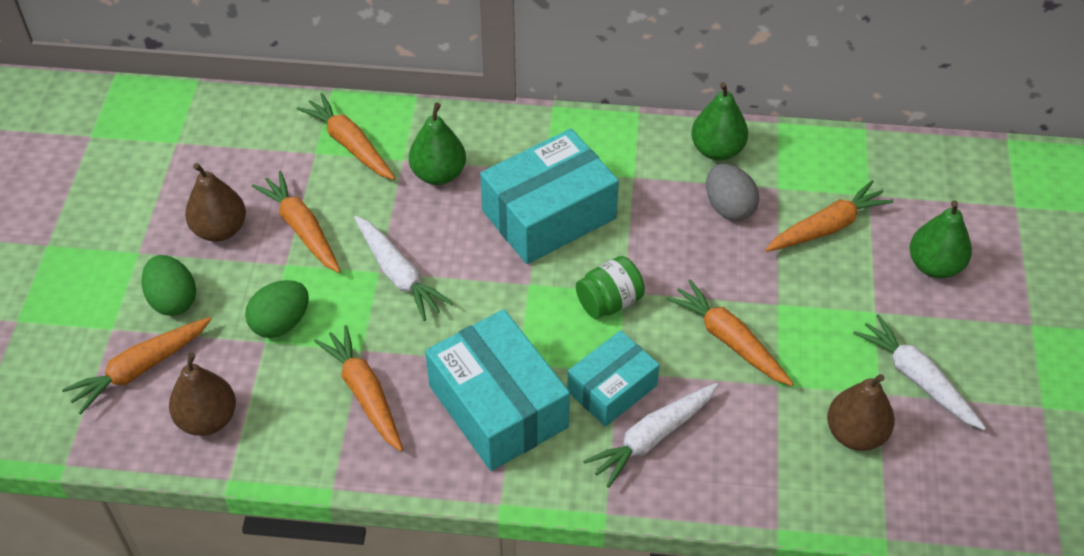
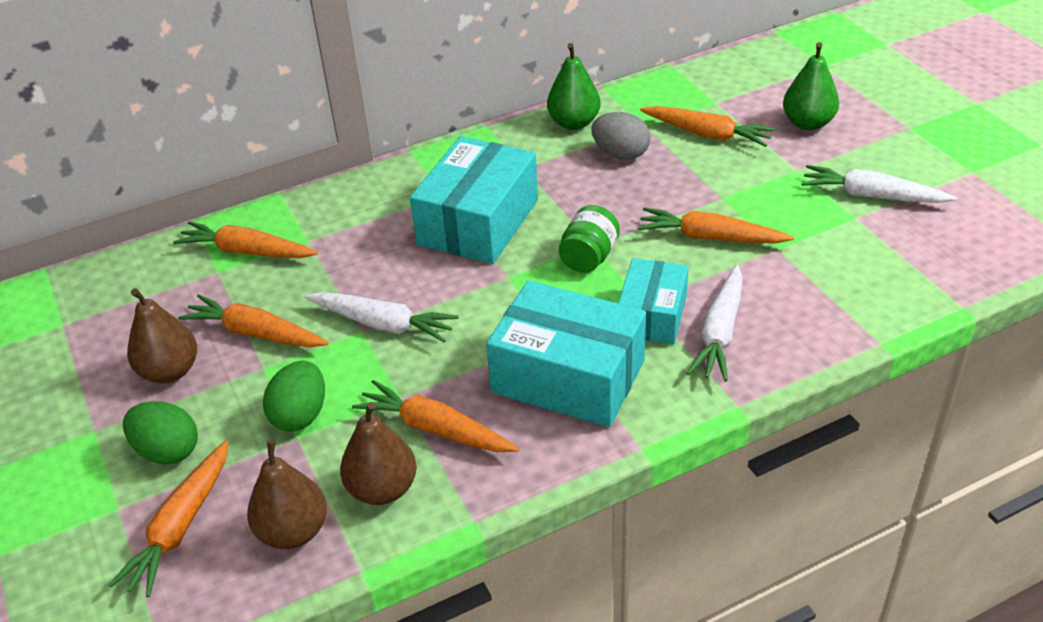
camera: 30 degrees left, 10 degrees down
(438, 174) = (352, 237): green pear -> none
(827, 227) = (707, 134): orange carrot -> orange carrot turned 90 degrees clockwise
(855, 434) = (867, 251): brown pear -> brown pear (382, 489)

